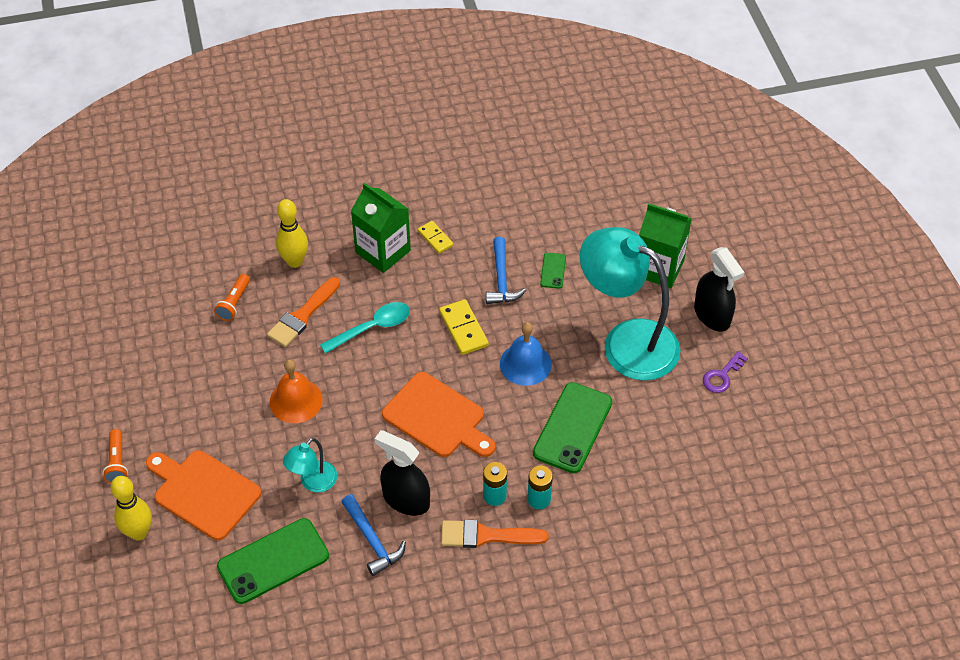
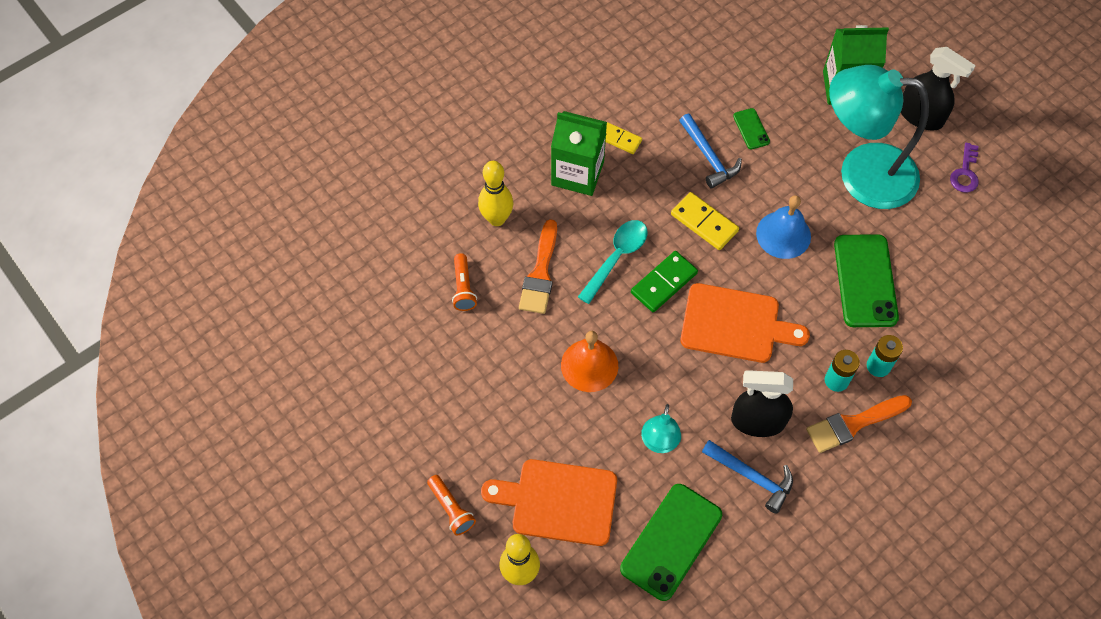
camera: 25 degrees left, 10 degrees up
(398, 362) = (664, 283): none -> green domino

